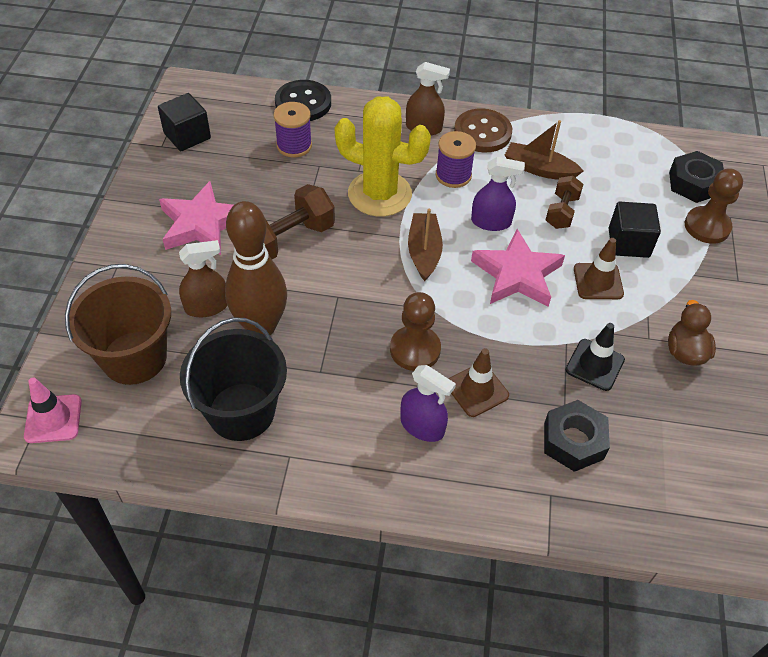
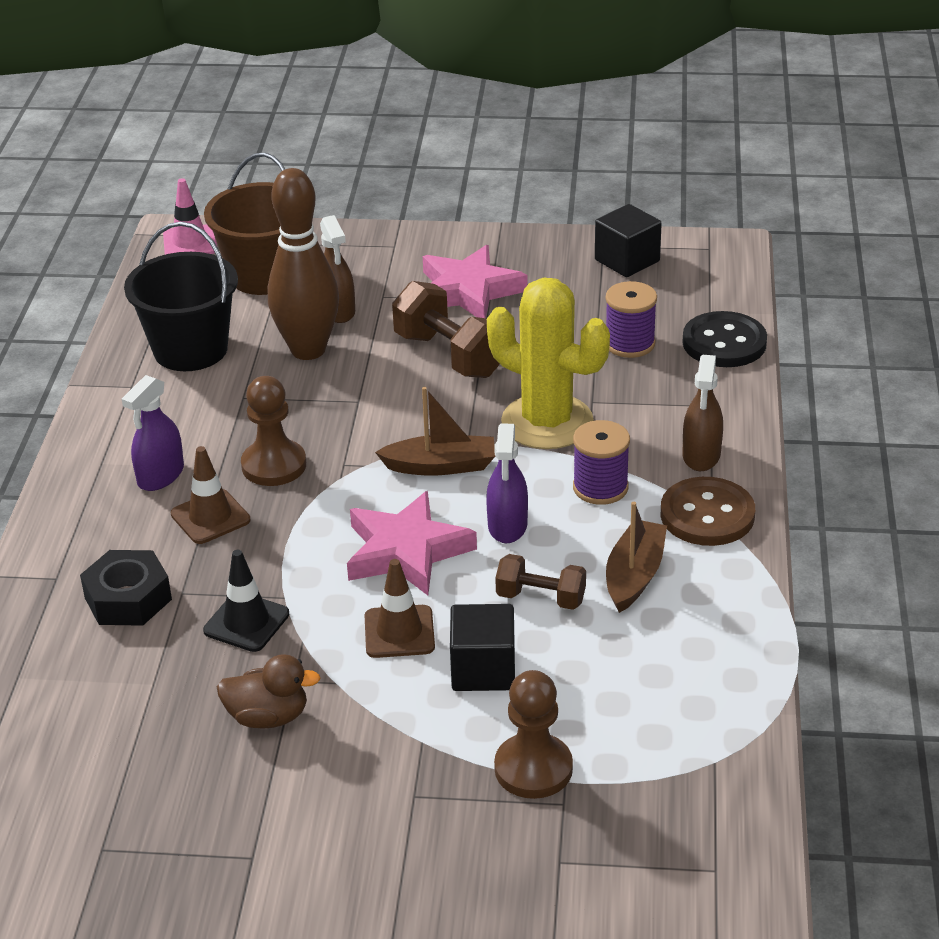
camera: 90 degrees right, 15 degrees down
(379, 194) = (547, 422): yellow cactus -> yellow cactus turned 75 degrees counterclockwise
(693, 183) = (639, 762): black nut -> none

